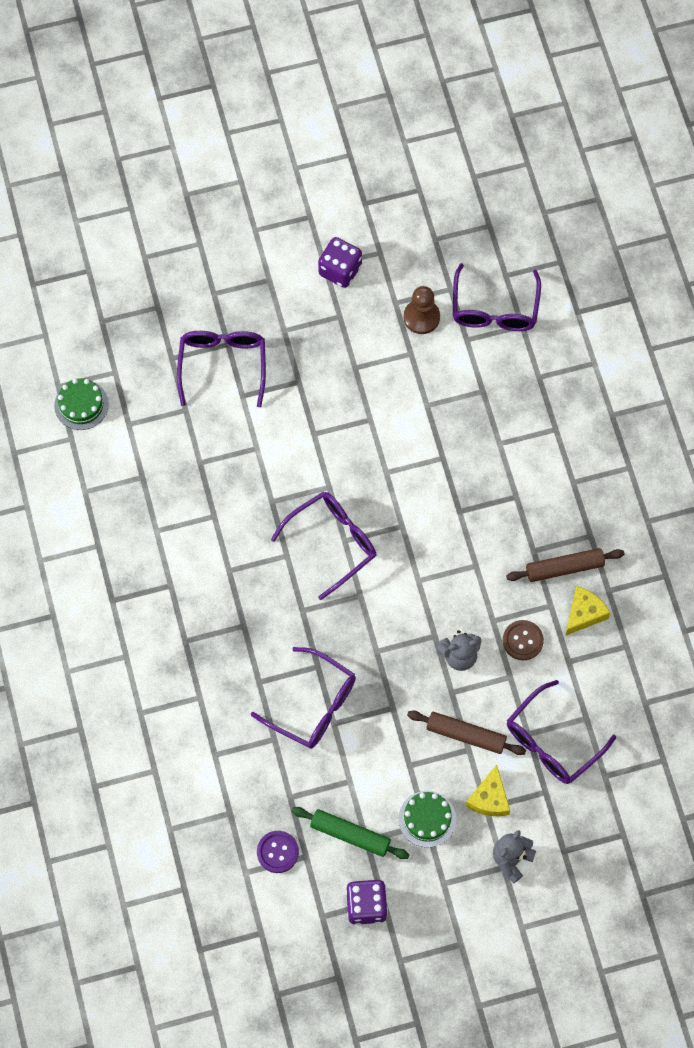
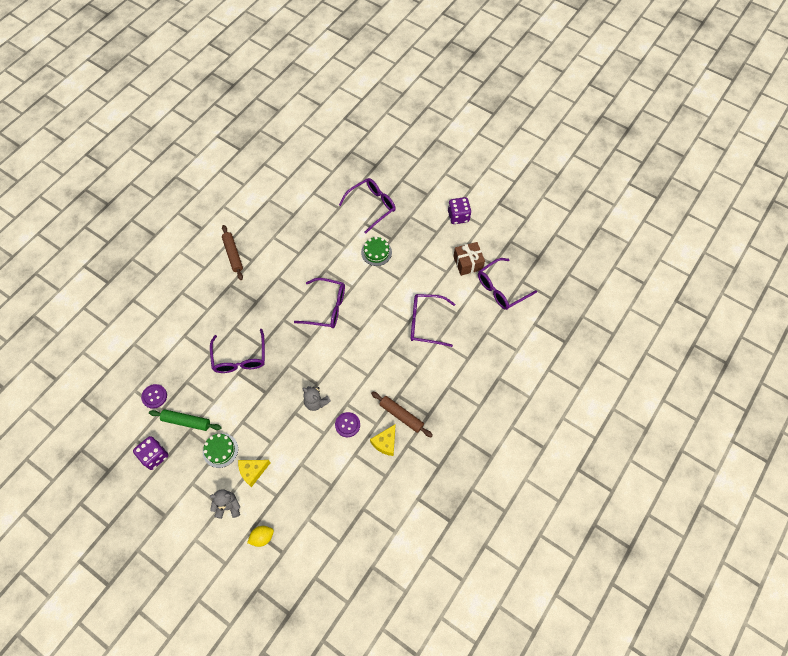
camera: 50 degrees right, 5 degrees down
(81, 405) = (306, 170): green cake -> green cake (376, 252)
(350, 835) = (186, 421): green rolling pin -> green rolling pin turned 60 degrees counterclockwise
(421, 317) = (468, 263): brown pawn -> brown gift
(466, 735) = (277, 435): brown rolling pin -> brown rolling pin (233, 254)
(522, 640) = (347, 425): brown button -> purple button
(552, 742) = (305, 479): purple glasses -> purple glasses (425, 323)
(584, 613) = (385, 443): yellow cheese -> yellow cheese turned 120 degrees clockwise
(584, 845) = (262, 537): none -> yellow lemon

